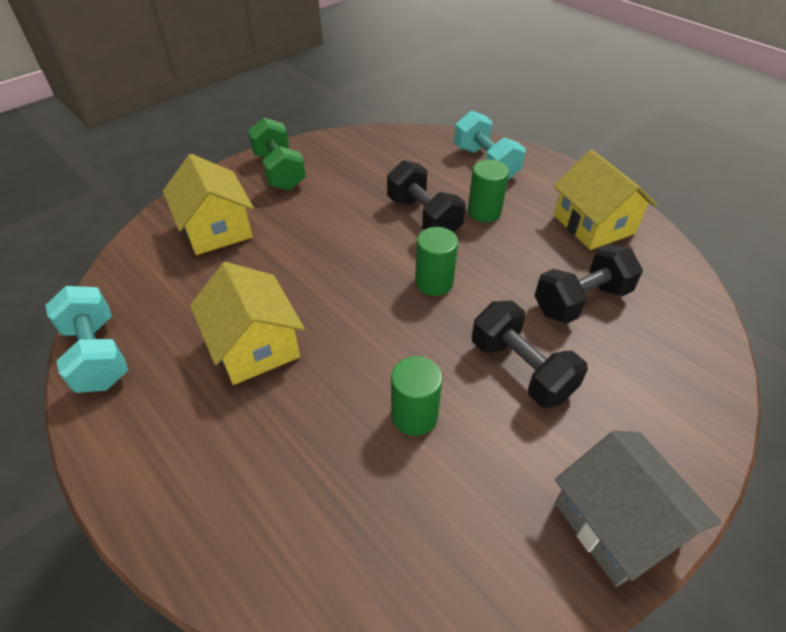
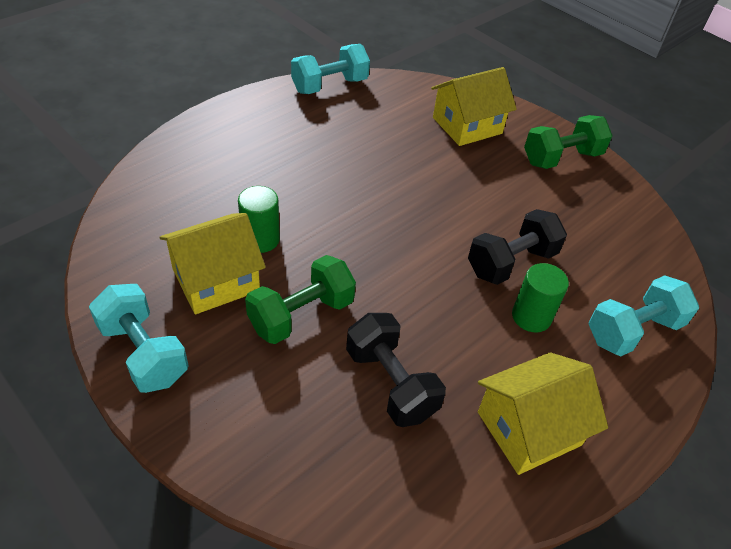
camera: 85 degrees right, 0 degrees up
(255, 345) = (335, 154): yellow house -> yellow house (216, 280)
(434, 282) = (411, 263): green cylinder -> none
(521, 369) = (301, 315): black dumbbell -> green dumbbell
(617, 522) = (144, 353): grey house -> turquoise dumbbell

